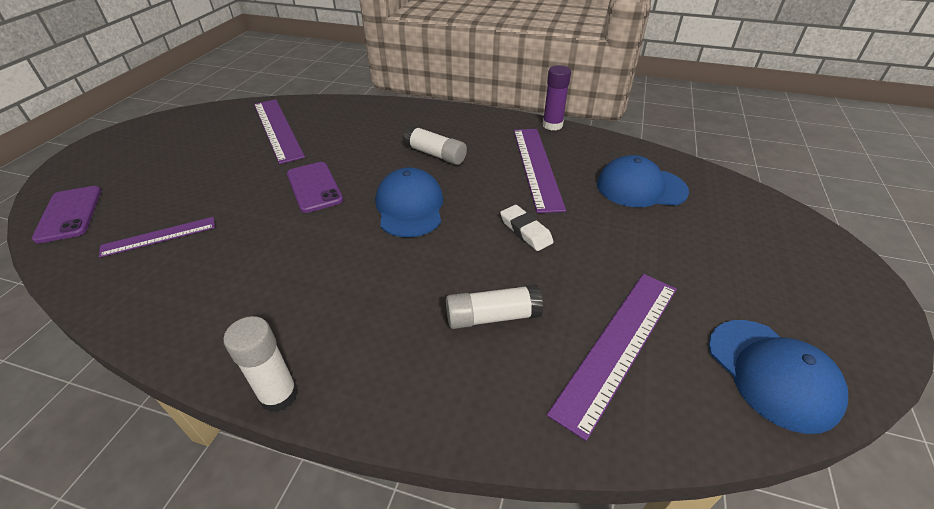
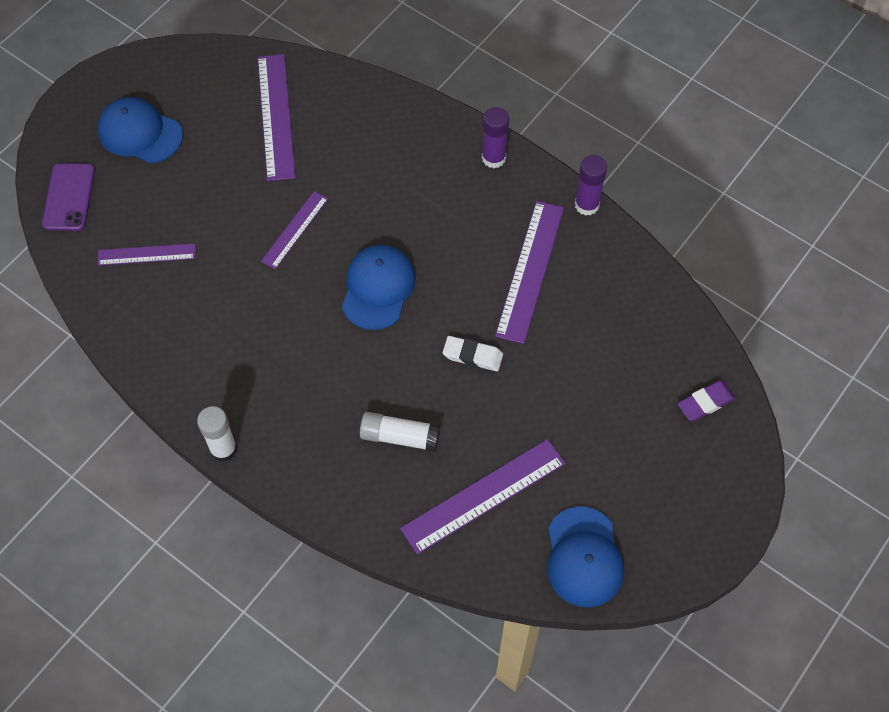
camera: 20 degrees right, 20 degrees up
(314, 187) = (295, 230): purple phone -> purple ruler
(435, 154) = (432, 216): white glue stick -> none
(466, 117) = (493, 158): none -> purple glue stick
(525, 231) = (472, 356): white eraser -> white eraser turned 60 degrees counterclockwise
(641, 187) = (620, 336): blue cap -> blue cap (140, 133)
(749, 211) = (705, 403): none -> purple eraser

